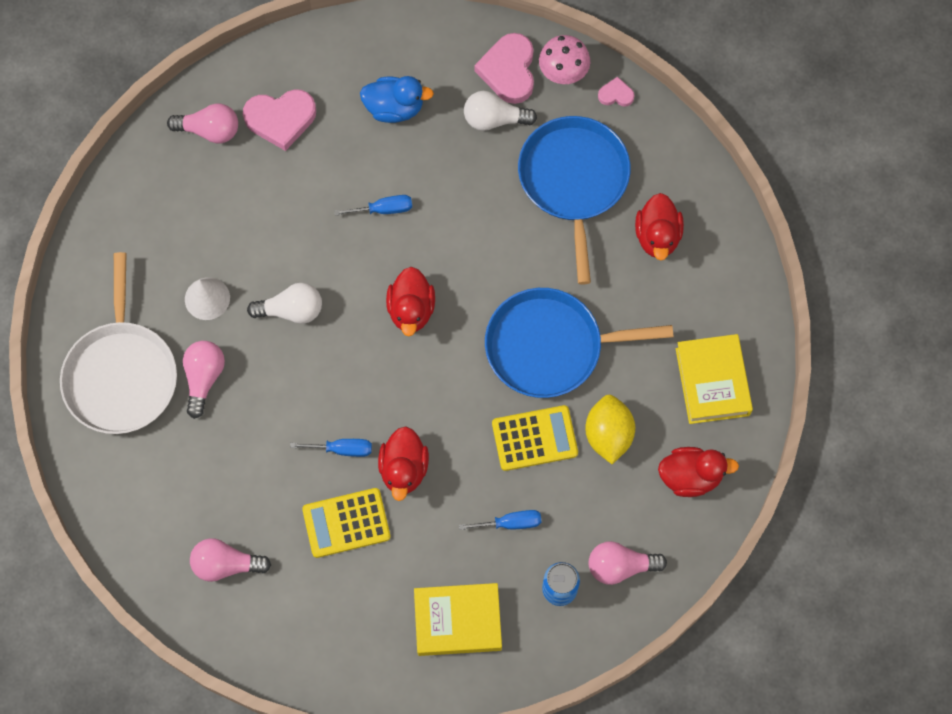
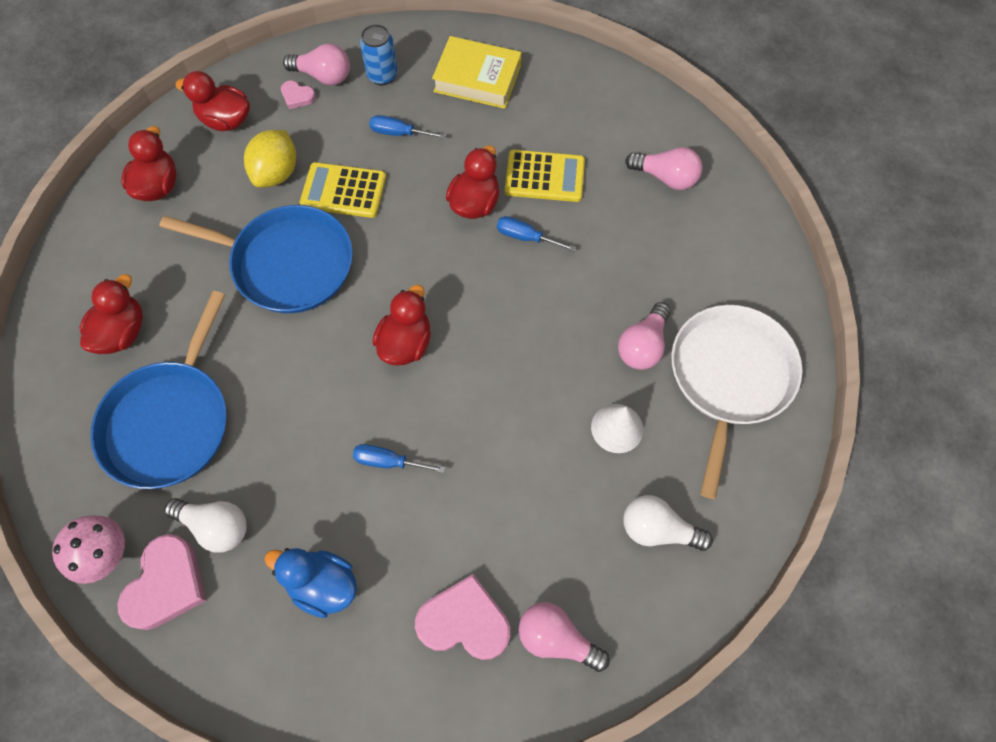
camera: 160 degrees left, 5 degrees down
(291, 310) = (529, 384): white light bulb -> white light bulb (657, 529)
(616, 94) = (65, 507): pink heart -> pink heart (297, 96)
(712, 382) = (158, 186): yellow book -> red duck

